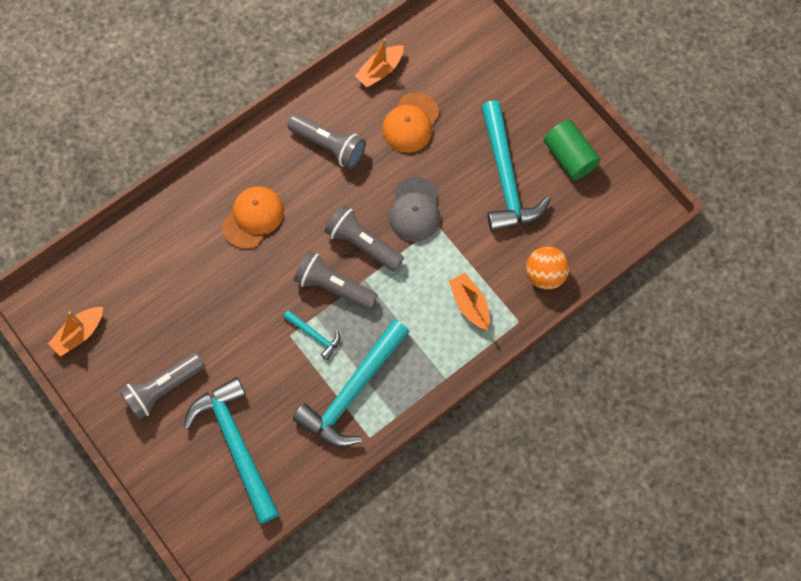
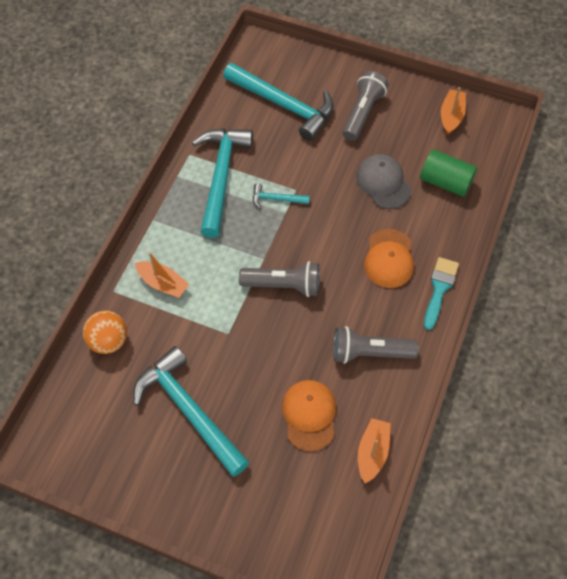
camera: 150 degrees right, 10 degrees down
(231, 167) = (439, 289): none -> turquoise brush
(333, 286) = (285, 241): grey flashlight -> none
(415, 210) = (256, 336): grey cap -> grey cap (383, 183)
(569, 157) = (136, 465): green cylinder -> green cylinder (445, 182)

